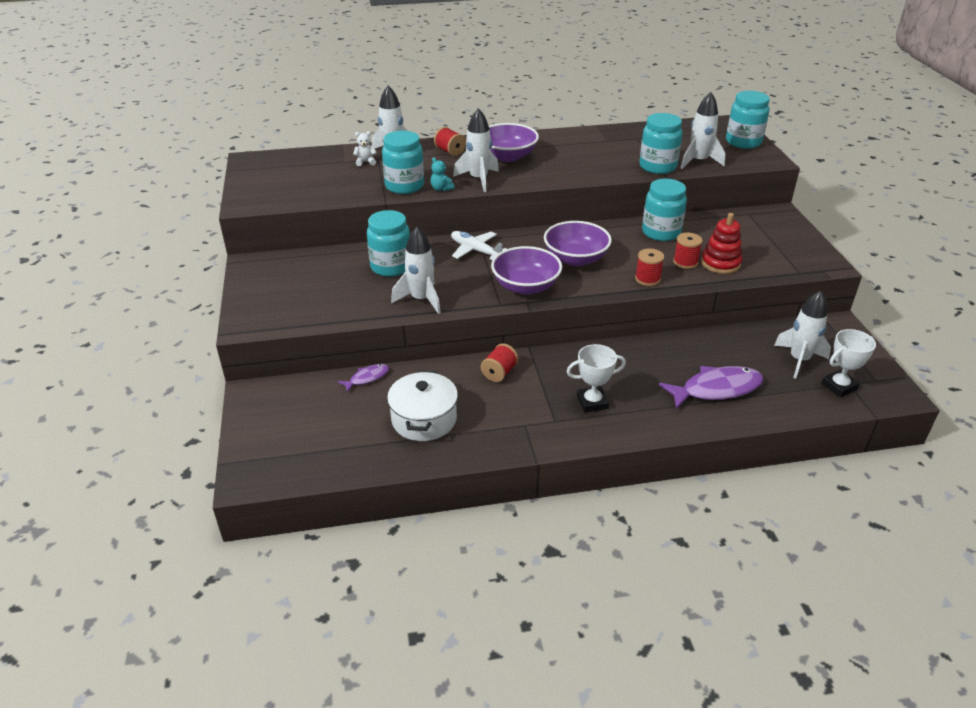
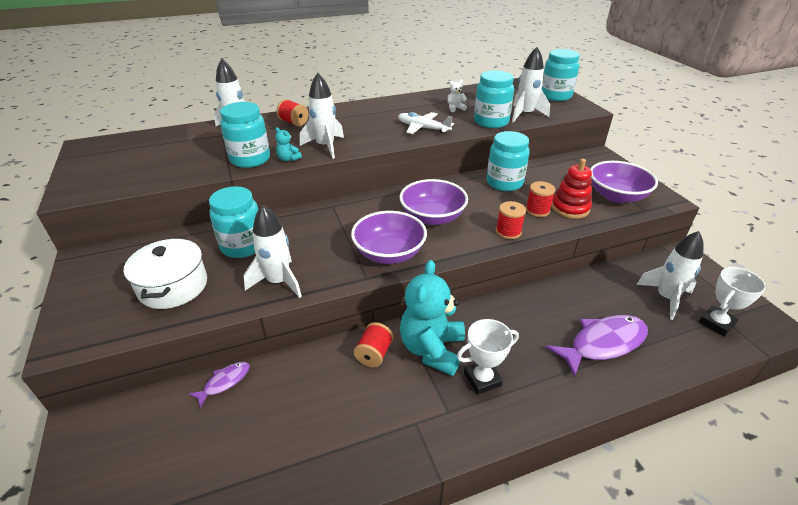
camera: 10 degrees left, 0 degrees up
(365, 162) = (209, 139): white teddy bear -> white teddy bear (455, 108)
(424, 419) = (296, 433): white pot -> white pot (173, 286)
(476, 250) = (331, 218): white plane -> white plane (423, 128)
(508, 156) = (350, 123): purple bowl -> purple bowl (616, 196)
(552, 375) = (432, 349): none -> turquoise teddy bear

